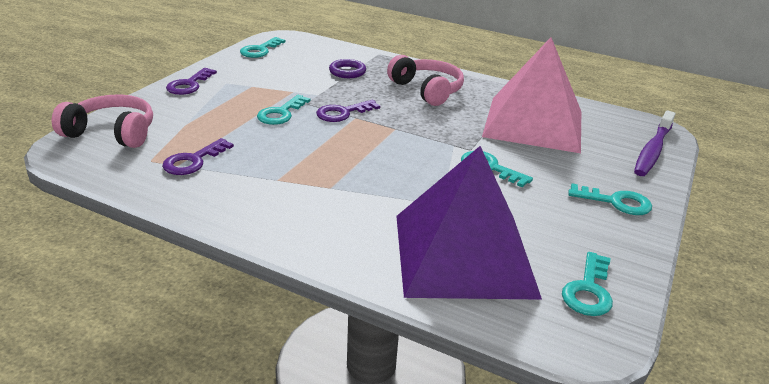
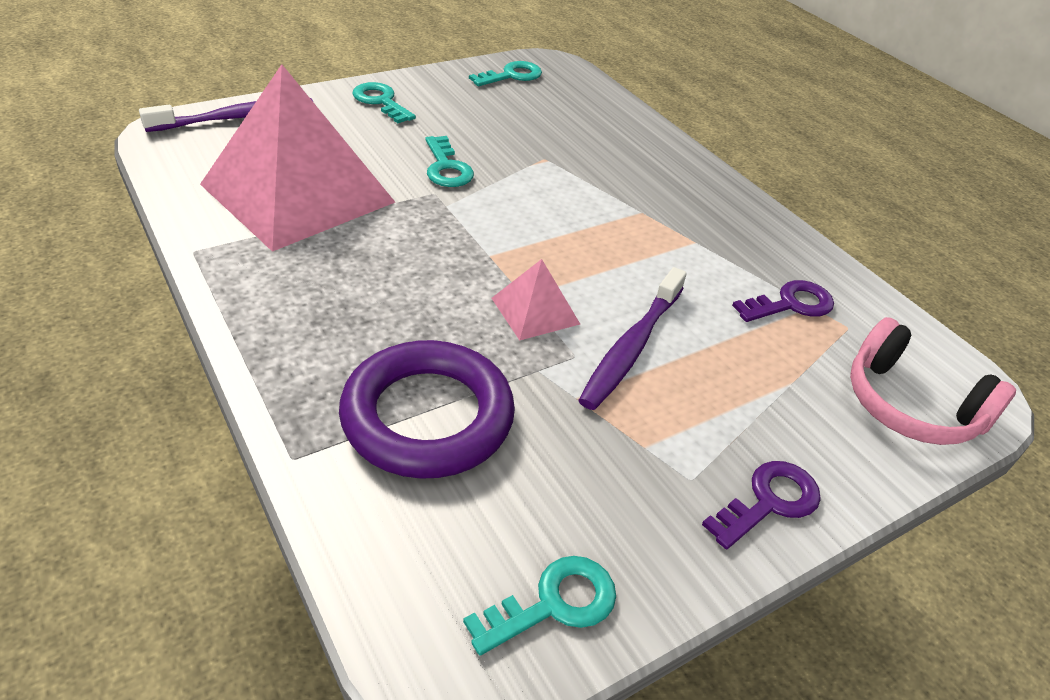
camera: 150 degrees left, 10 degrees up
(281, 113) = (631, 347): turquoise key -> purple toothbrush
(342, 113) = (535, 311): purple key -> pink pyramid
(347, 72) = (427, 417): purple ring -> purple ring, size x2.08
(427, 90) = (347, 306): pink headphones -> none
(463, 254) = (574, 121): purple pyramid -> none

